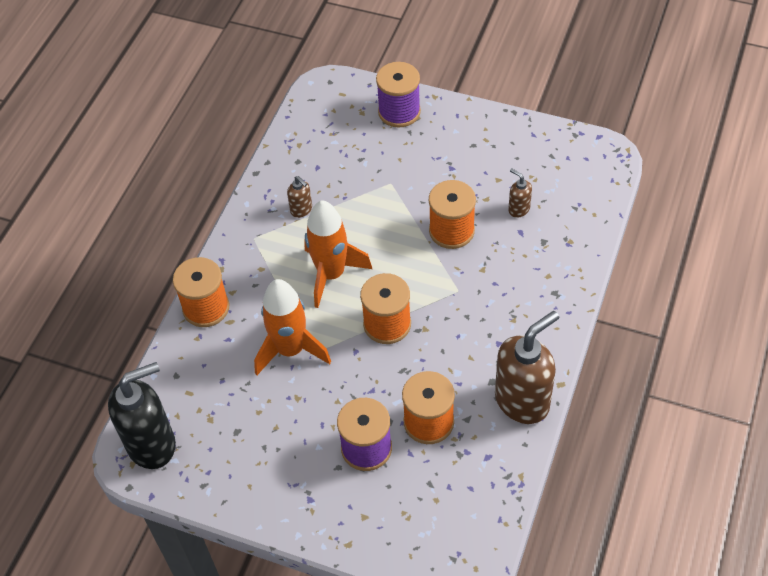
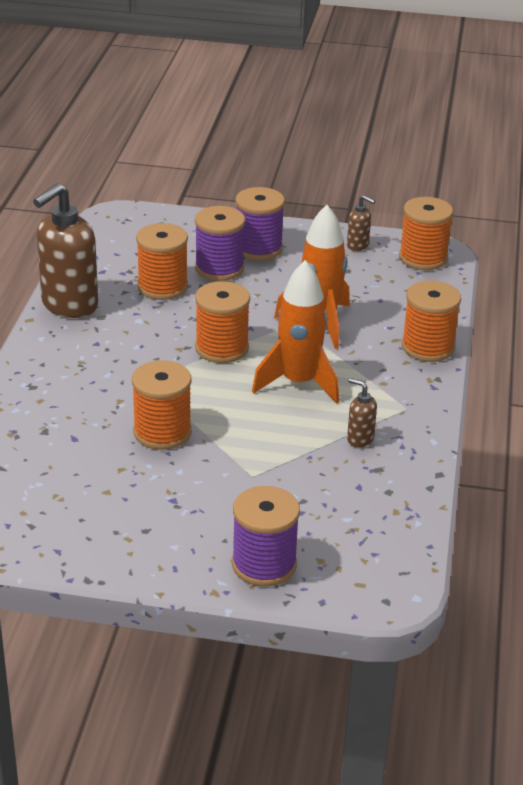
camera: 165 degrees right, 20 degrees down
(152, 444) = (423, 258): black soap dispenser -> orange spool
(318, 481) = (258, 248): none -> purple spool
(518, 209) = (77, 460): brown soap dispenser -> brown soap dispenser (358, 246)

